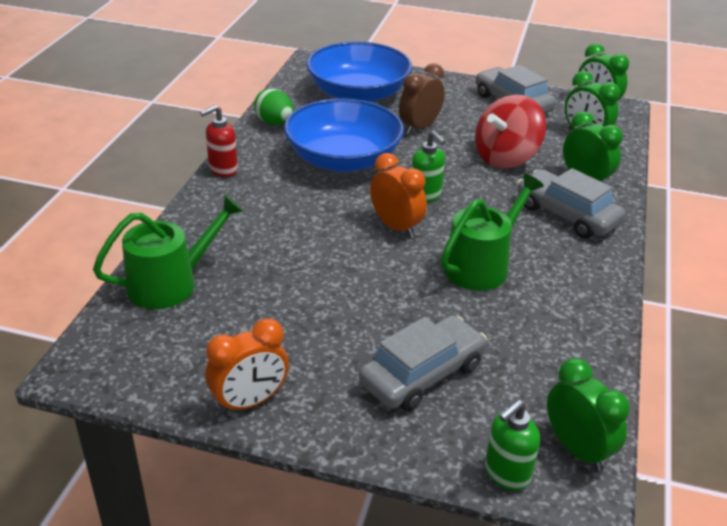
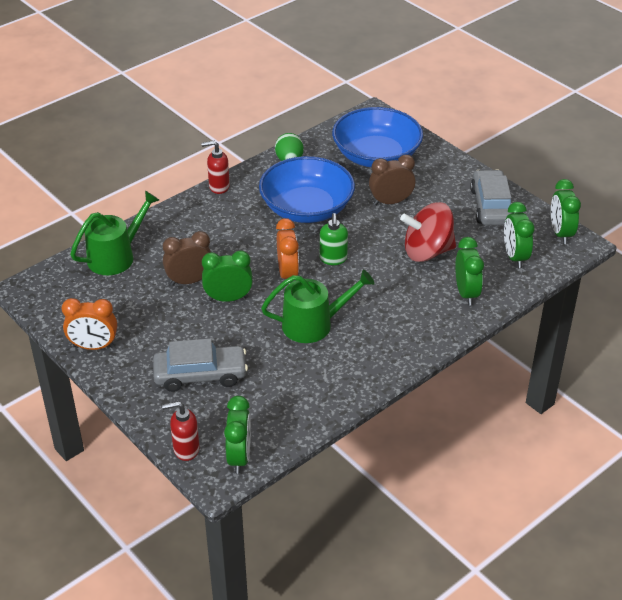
camera: 35 degrees right, 5 degrees up
(170, 283) = (116, 256): green watering can -> green watering can turned 45 degrees counterclockwise
(293, 275) = (189, 281): none -> brown clock
(359, 276) = (228, 298): none -> green clock
(506, 474) = (186, 449): green soap dispenser -> red soap dispenser
(567, 214) = (418, 313): grey car -> none

